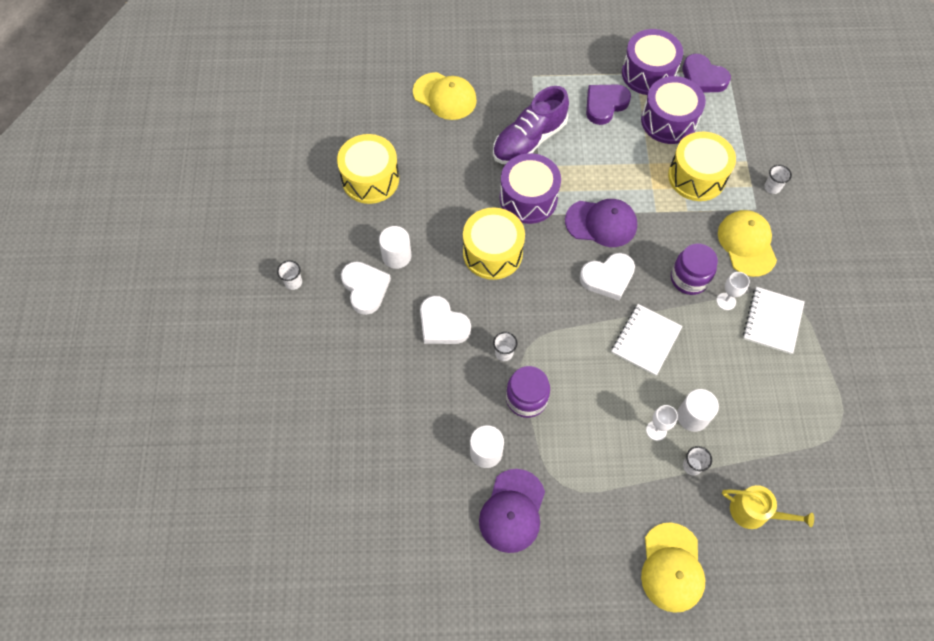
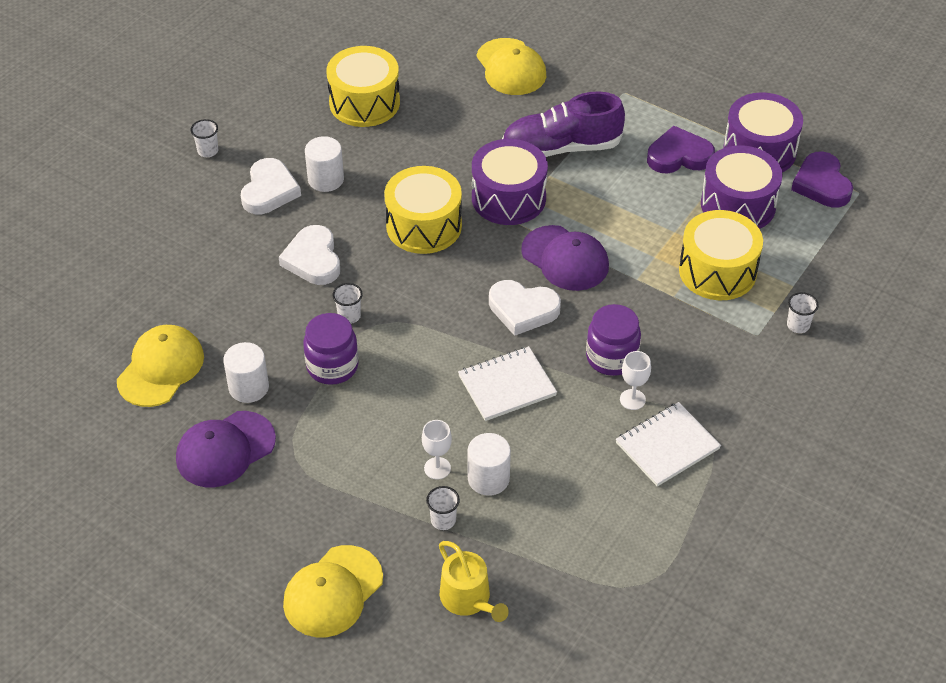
camera: 35 degrees right, 15 degrees down
(747, 244) = (712, 361): yellow cap -> yellow cap (161, 368)

